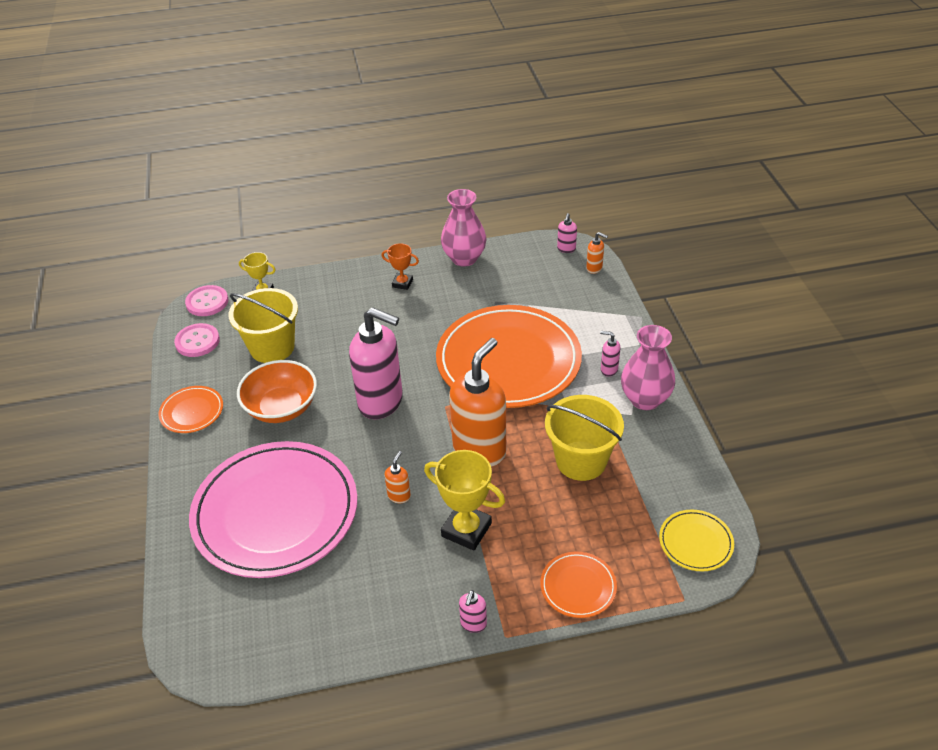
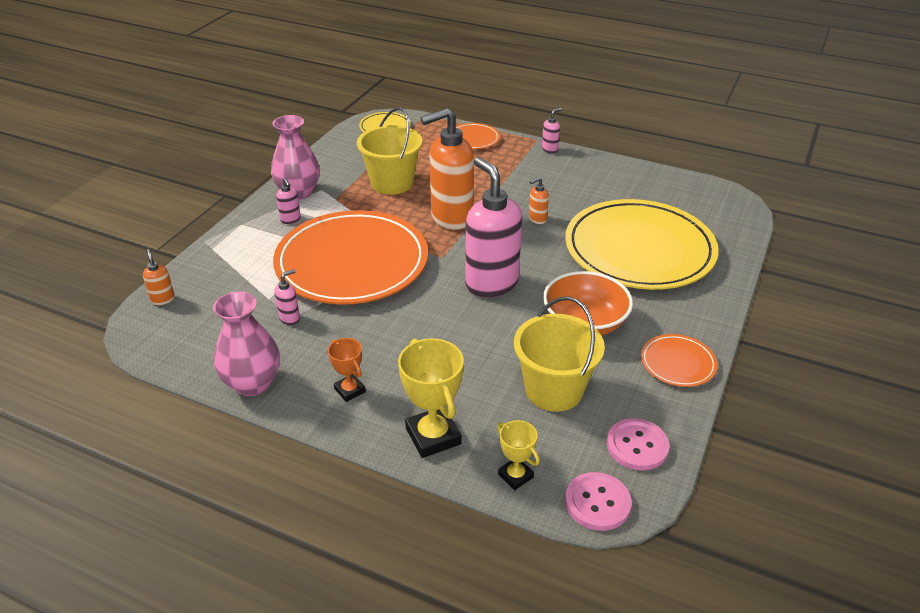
camera: 145 degrees left, 5 degrees down
(275, 512) = (639, 250): pink plate -> yellow plate
(466, 530) = (509, 185): yellow trophy -> yellow trophy (433, 436)
(566, 249) = (150, 333): pink soap dispenser -> pink soap dispenser (290, 318)

